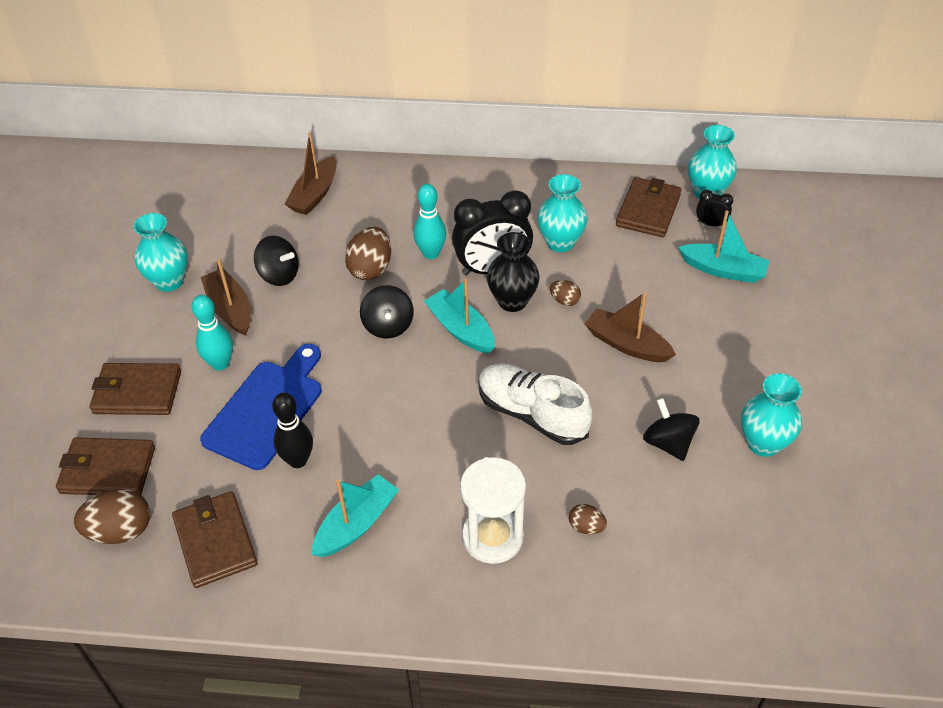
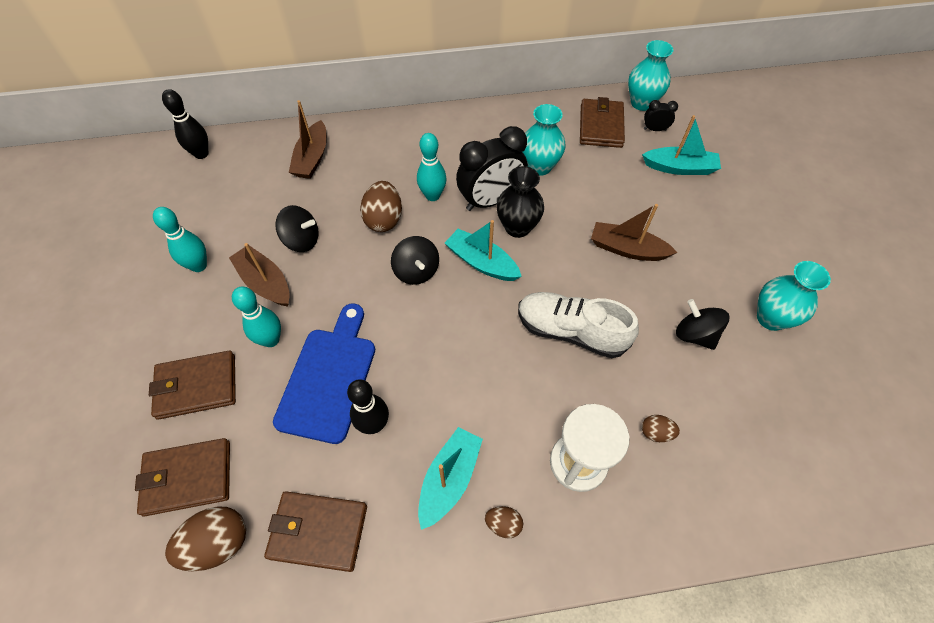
camera: 15 degrees left, 10 degrees up
(169, 281) = (199, 265): turquoise vase -> turquoise bowling pin
(201, 172) = (201, 154): none -> black bowling pin
(215, 541) = (318, 531): brown wallet -> brown wallet turned 45 degrees counterclockwise
(564, 301) = (561, 219): brown egg -> brown egg (503, 524)

